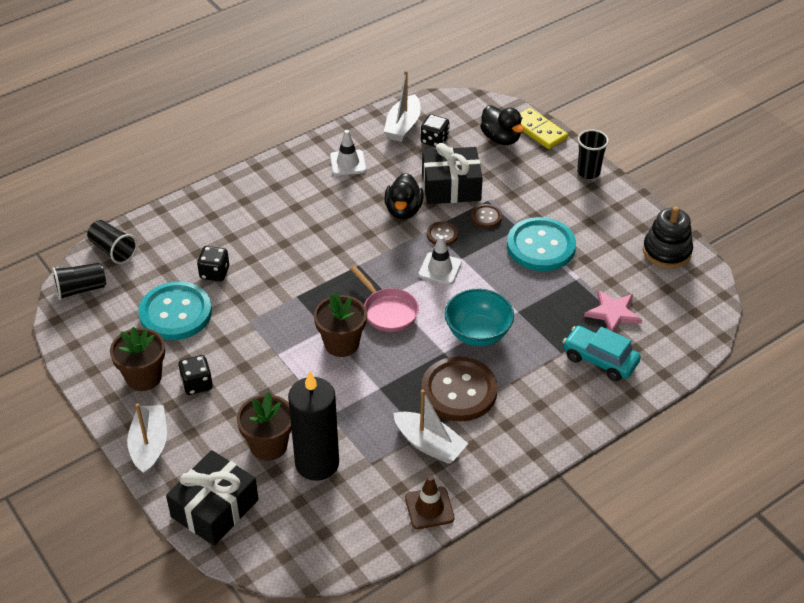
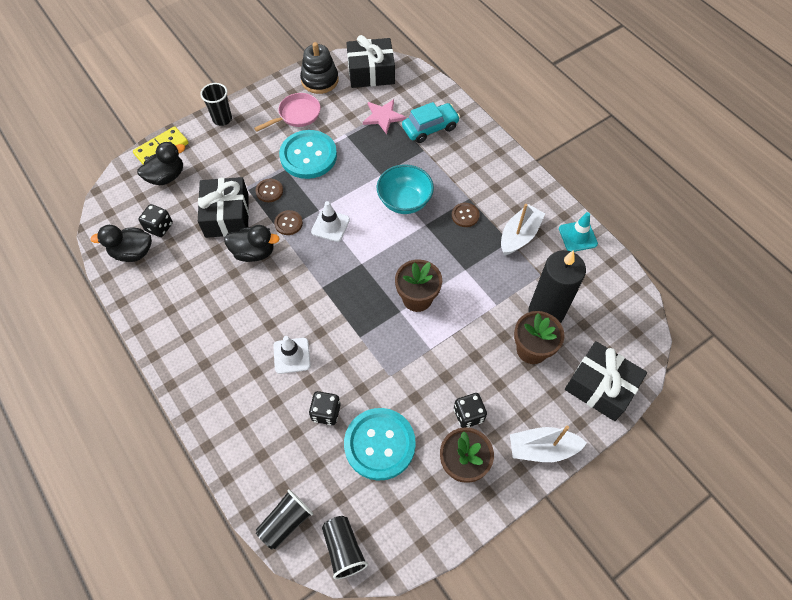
camera: 90 degrees left, 15 degrees up
(348, 163) = (180, 299): white traffic cone -> white traffic cone (292, 355)
(388, 311) = (379, 264): pink pan -> pink pan (297, 115)
(403, 126) = (133, 252): white boat -> black duck
(429, 508) = (577, 236): brown traffic cone -> turquoise traffic cone
(459, 391) = (465, 215): brown button -> brown button, size x0.46
(600, 360) = (430, 128): turquoise car -> turquoise car turned 150 degrees counterclockwise
(690, 300) = (371, 72): none -> black gift

